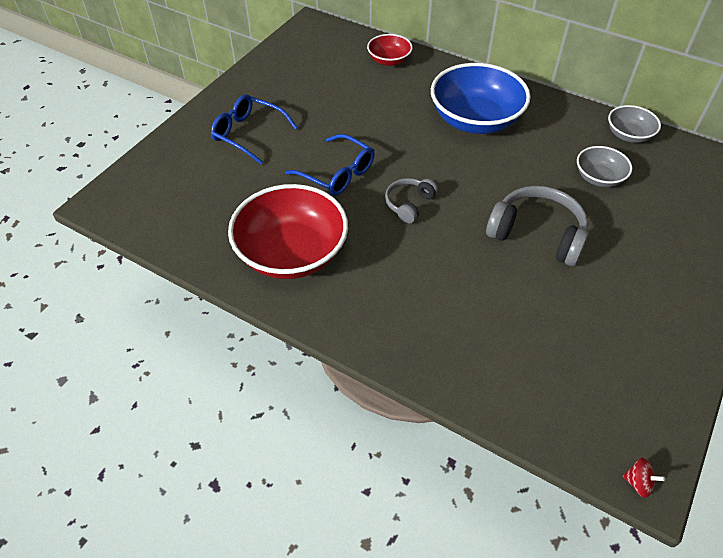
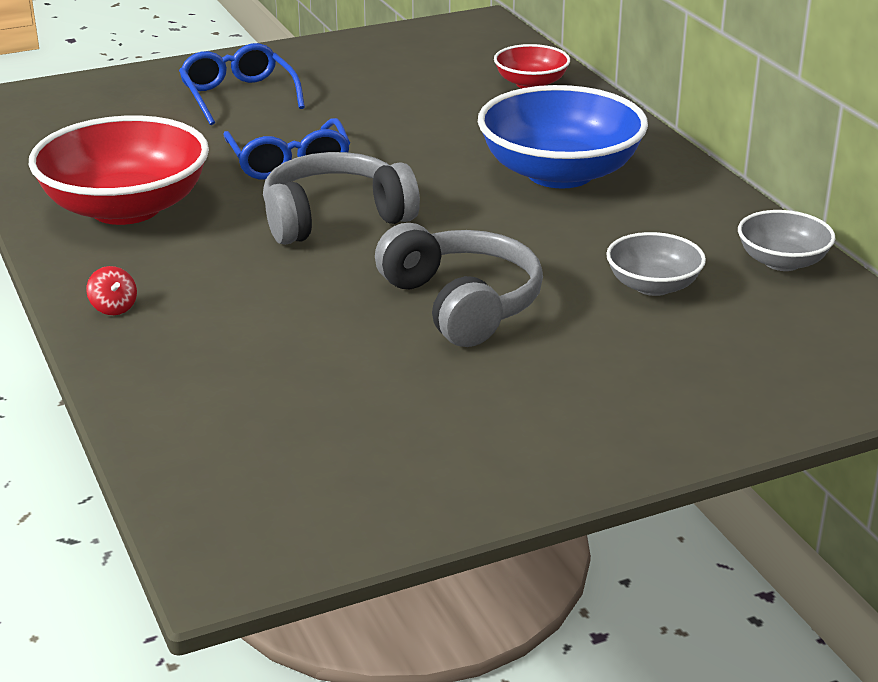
camera: 35 degrees right, 20 degrees down
(409, 204) = (335, 218): grey headphones -> grey headphones, size x1.77
(638, 483) = (209, 563): red spinning top -> red spinning top (113, 307)

